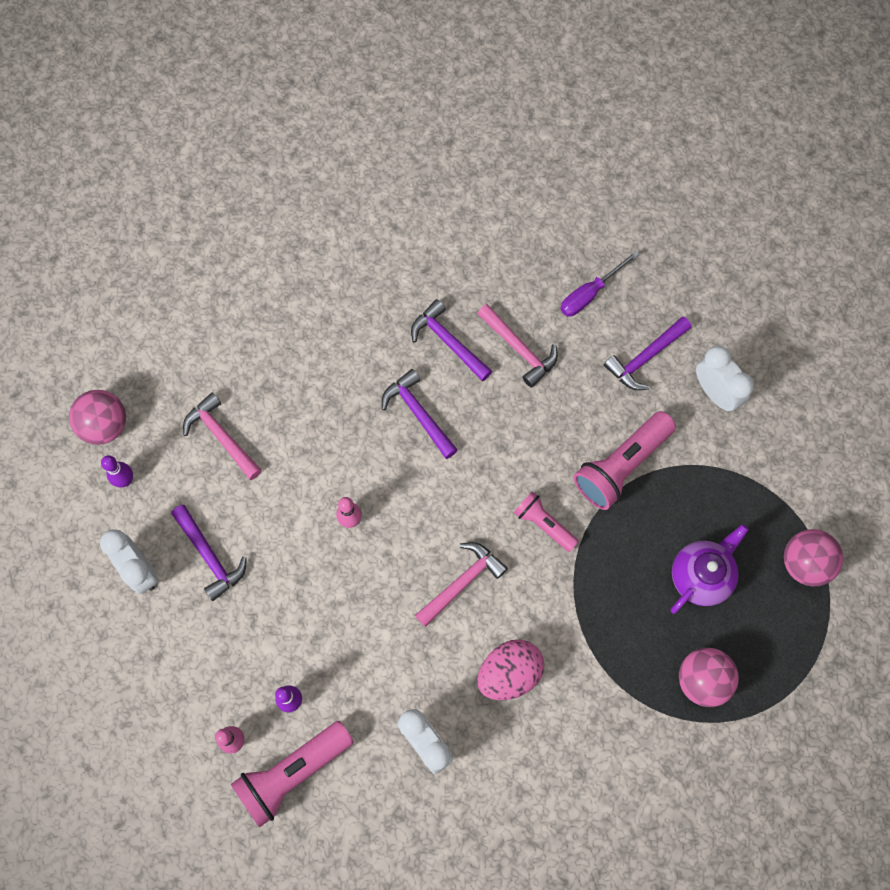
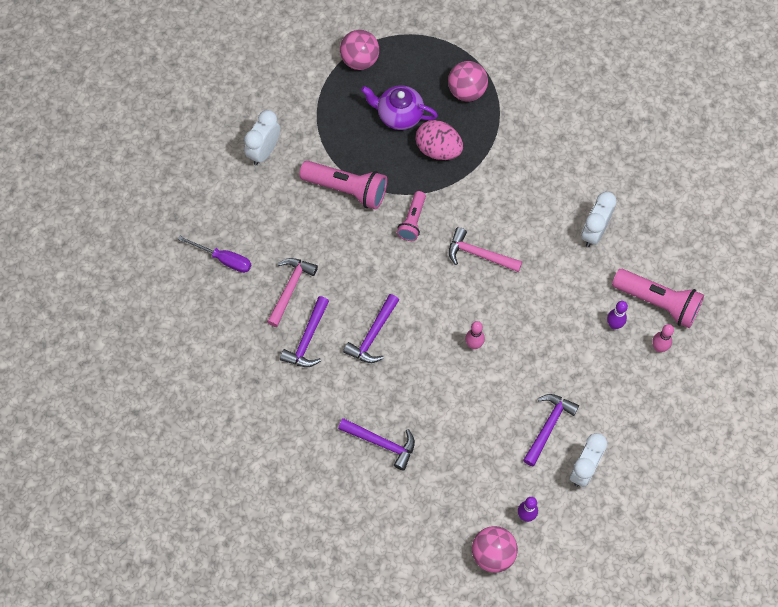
camera: 115 degrees left, 5 degrees down
(221, 436) = (458, 463): pink hammer -> none
(509, 673) = (523, 201): pink egg -> pink egg (438, 149)
(645, 358) = (258, 204): purple hammer -> purple hammer (382, 443)

